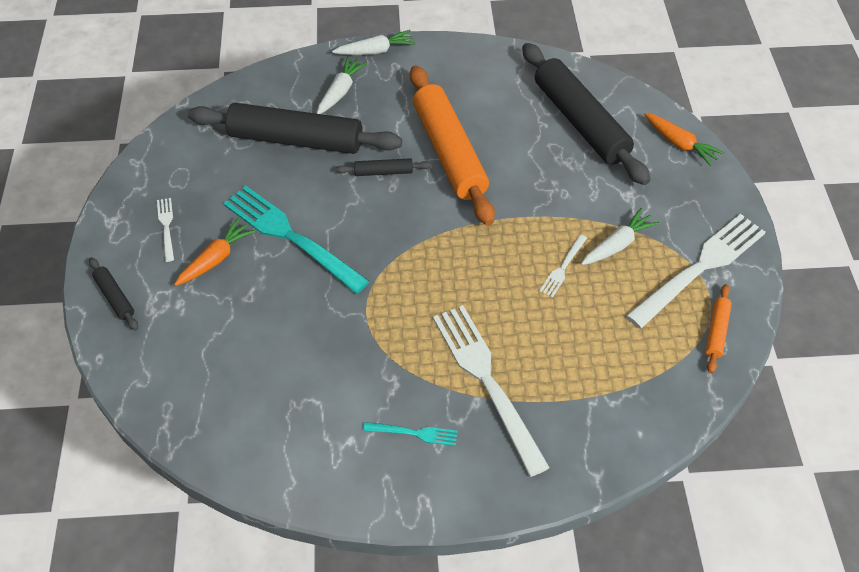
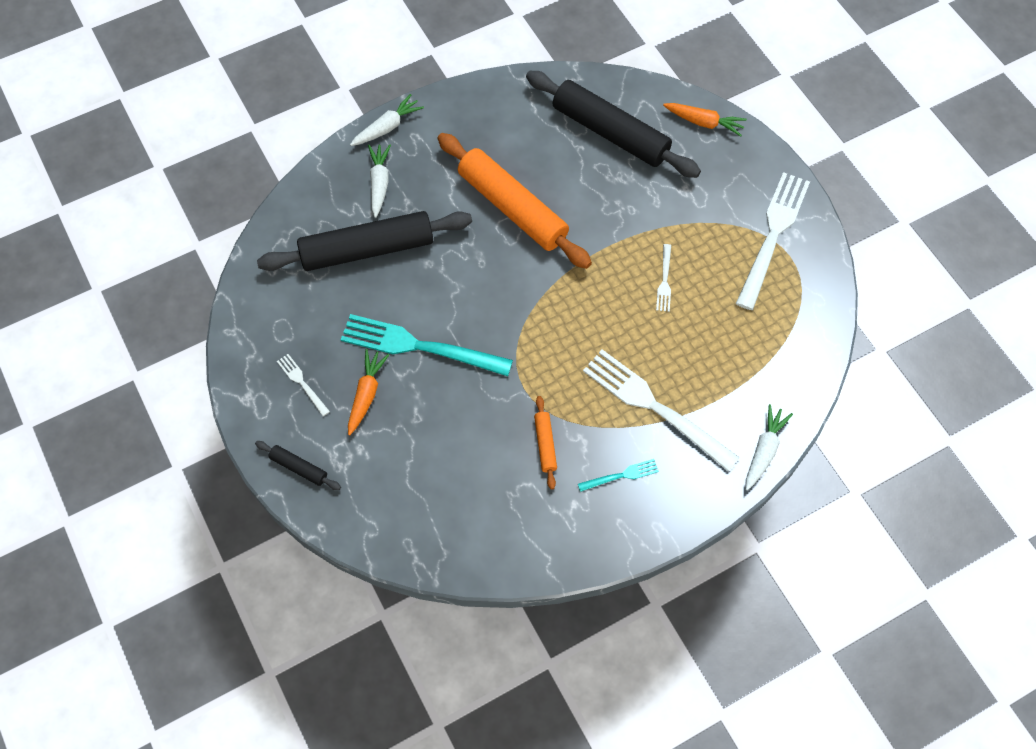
camera: 25 degrees left, 10 degrees up
(383, 172) = (465, 250): black rolling pin -> none
(617, 245) = (698, 241): white carrot -> white carrot (764, 450)
(716, 331) = (810, 288): orange rolling pin -> orange rolling pin (545, 444)

